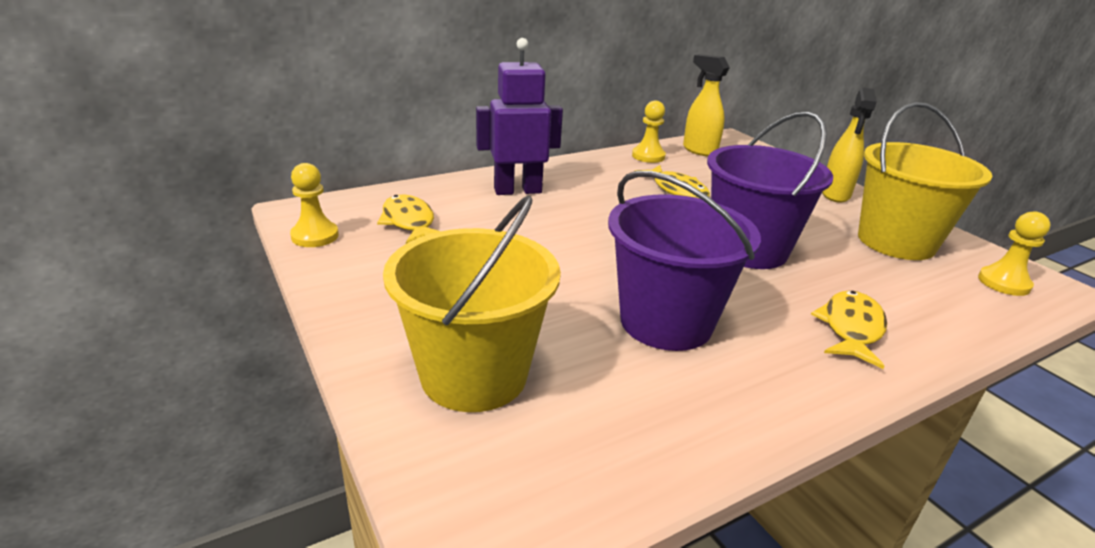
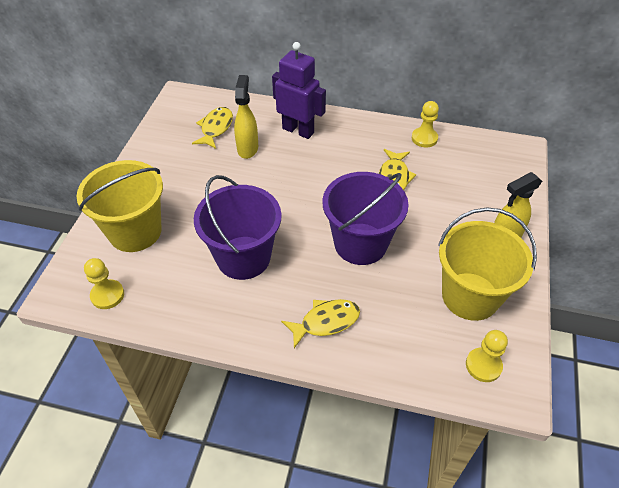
camera: 45 degrees right, 20 degrees up
(315, 236) = (167, 117): yellow pawn -> yellow pawn (107, 295)
(699, 150) = (472, 149): yellow spray bottle -> yellow spray bottle (248, 148)

